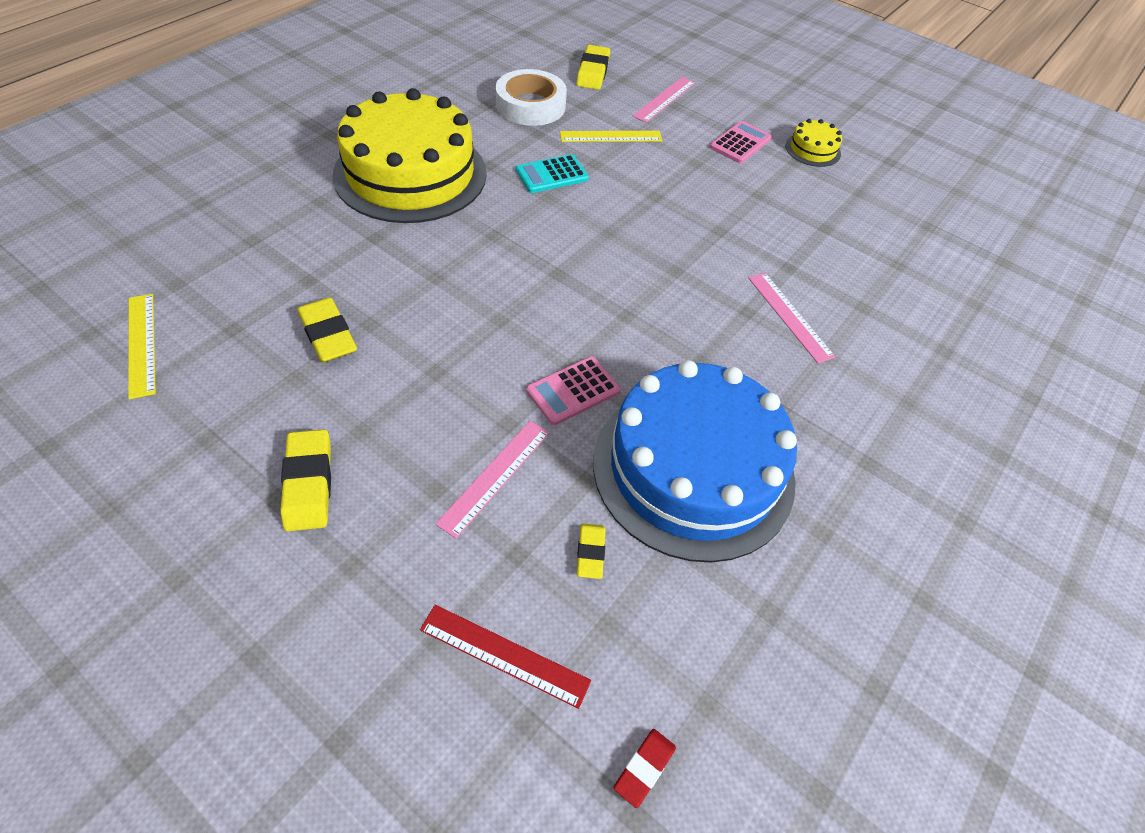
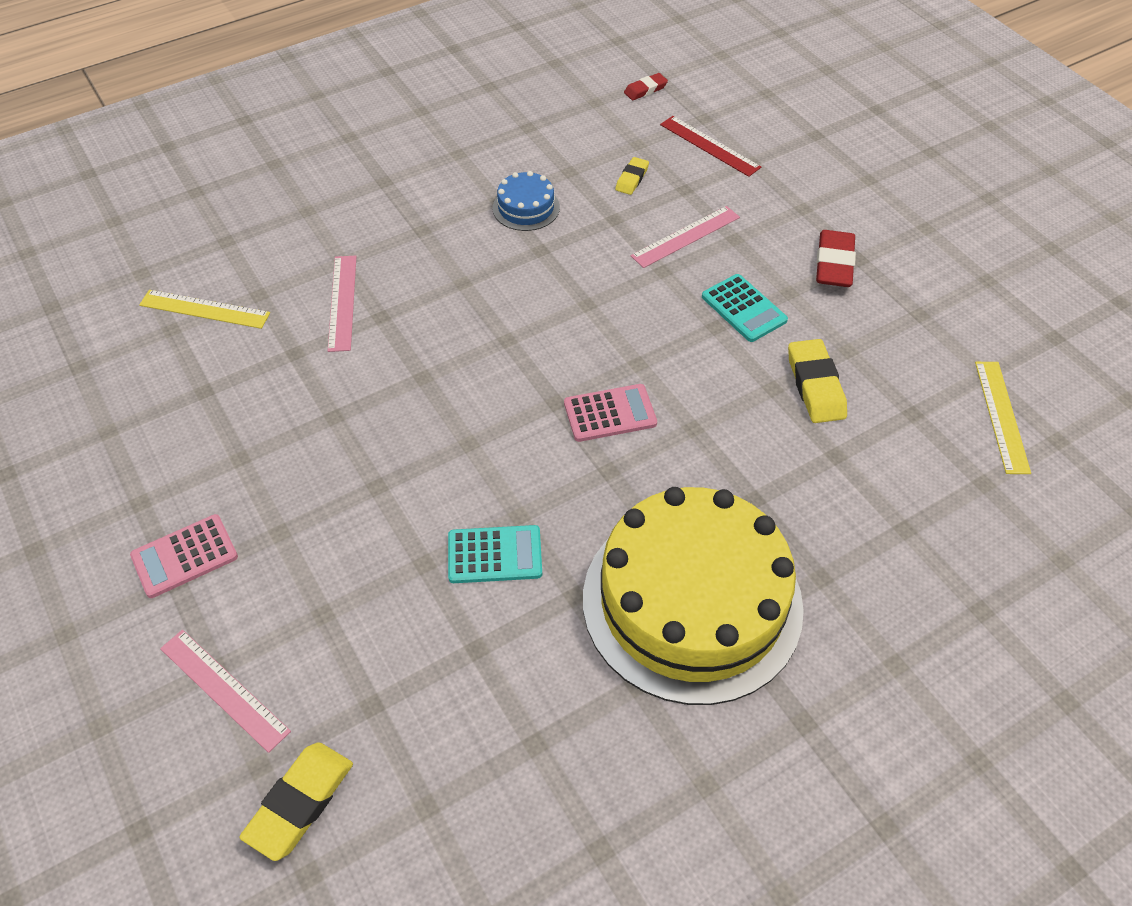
camera: 155 degrees left, 0 degrees up
(308, 483) = (834, 263): yellow eraser -> red eraser
(409, 398) = (743, 309): none -> turquoise calculator
(530, 105) = (458, 725): white tape -> none
(573, 391) = (595, 283): pink calculator -> pink calculator (610, 413)
(611, 136) = (368, 615): yellow ruler -> yellow ruler (204, 309)
(664, 99) = (224, 689): pink ruler -> pink ruler turned 75 degrees clockwise
(693, 469) = (526, 208): blue cake -> blue cake, size x0.40
(812, 150) = (92, 519): yellow cake -> none

